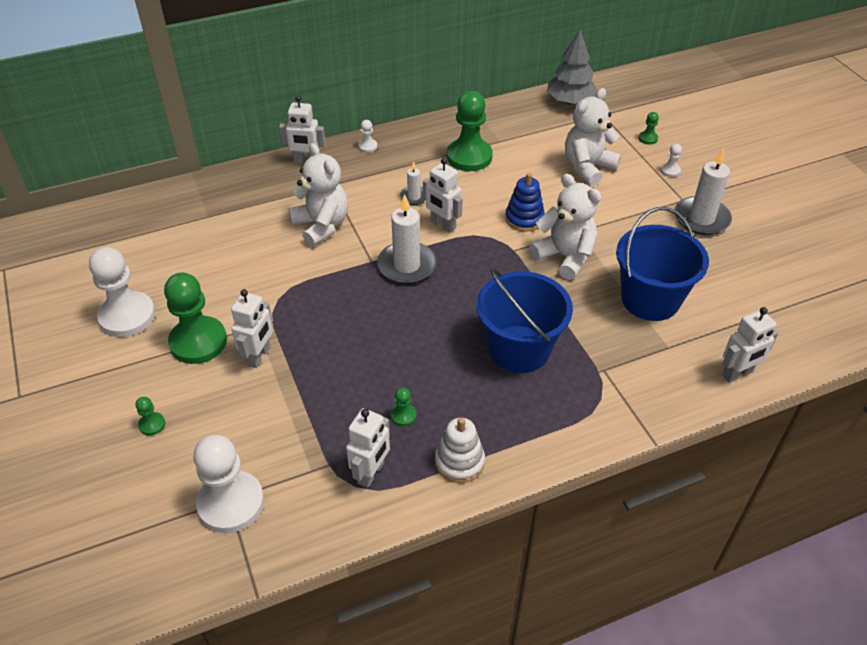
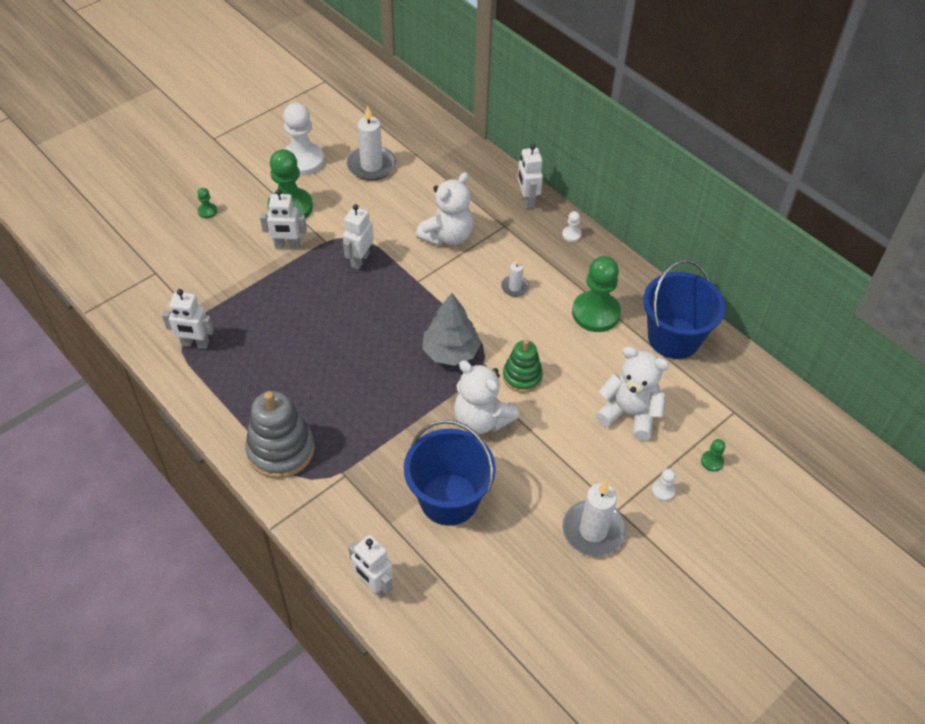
camera: 70 degrees right, 5 degrees up
(231, 503) = (152, 275): white pawn -> none
(403, 415) = (254, 348): green pawn -> none
(406, 265) = (421, 306): white candle -> white candle (371, 165)
(443, 225) = (485, 317): white robot -> white robot (360, 260)
(459, 462) = (218, 394): white stacking toy -> none
(519, 349) = (349, 408): blue bucket -> blue bucket (674, 338)
(524, 219) = (522, 377): blue stacking toy -> green stacking toy
(557, 417) = (281, 450): none -> grey stacking toy
(565, 256) = (481, 419): white teddy bear -> white teddy bear turned 105 degrees clockwise
(570, 101) = (741, 377): grey tree -> grey tree (451, 352)

